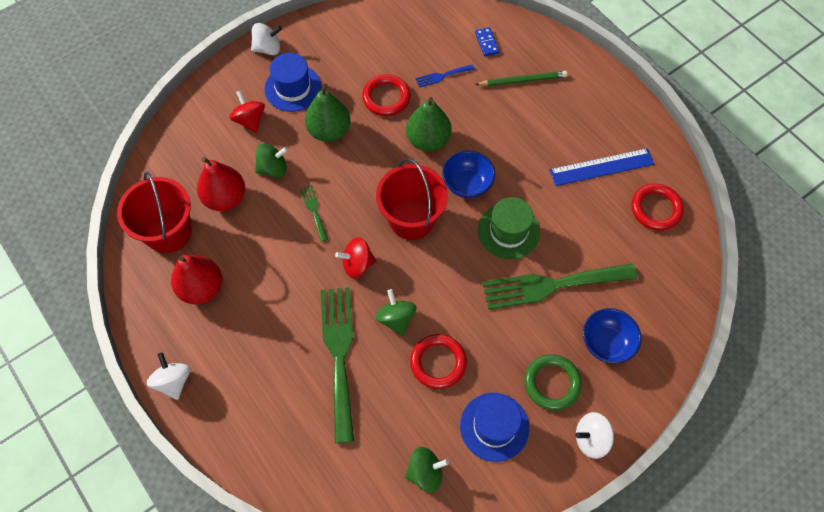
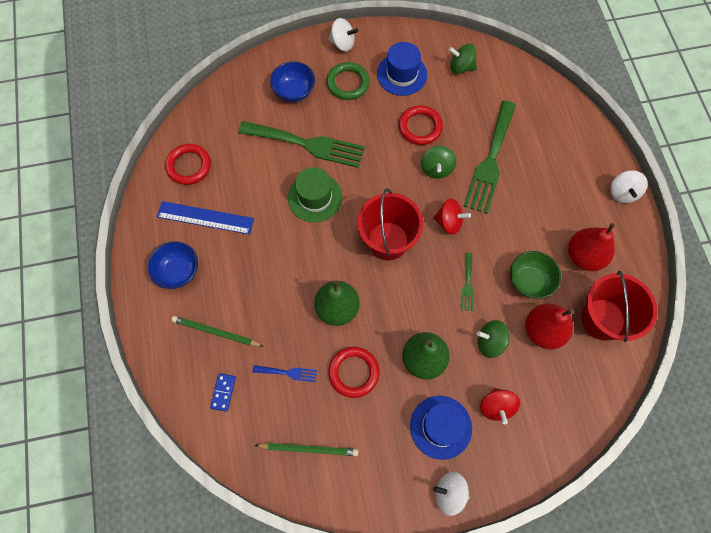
camera: 155 degrees left, 5 degrees up
(252, 239) = (529, 281): none -> green bowl
(394, 34) = (309, 449): none -> green pencil
(467, 184) = (325, 251): blue bowl -> blue bowl (178, 272)

